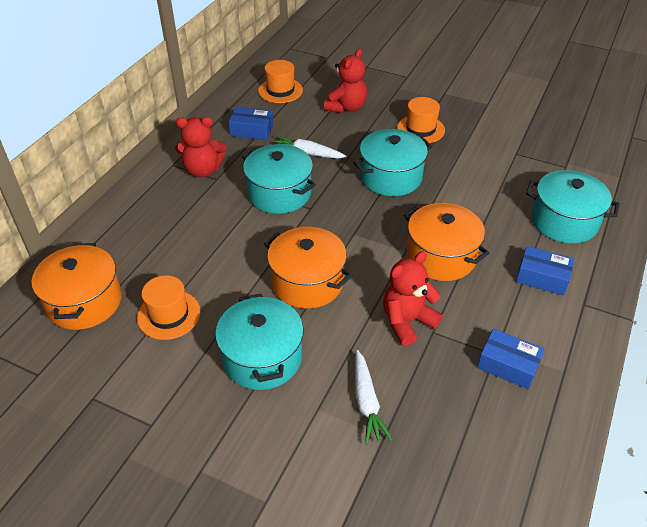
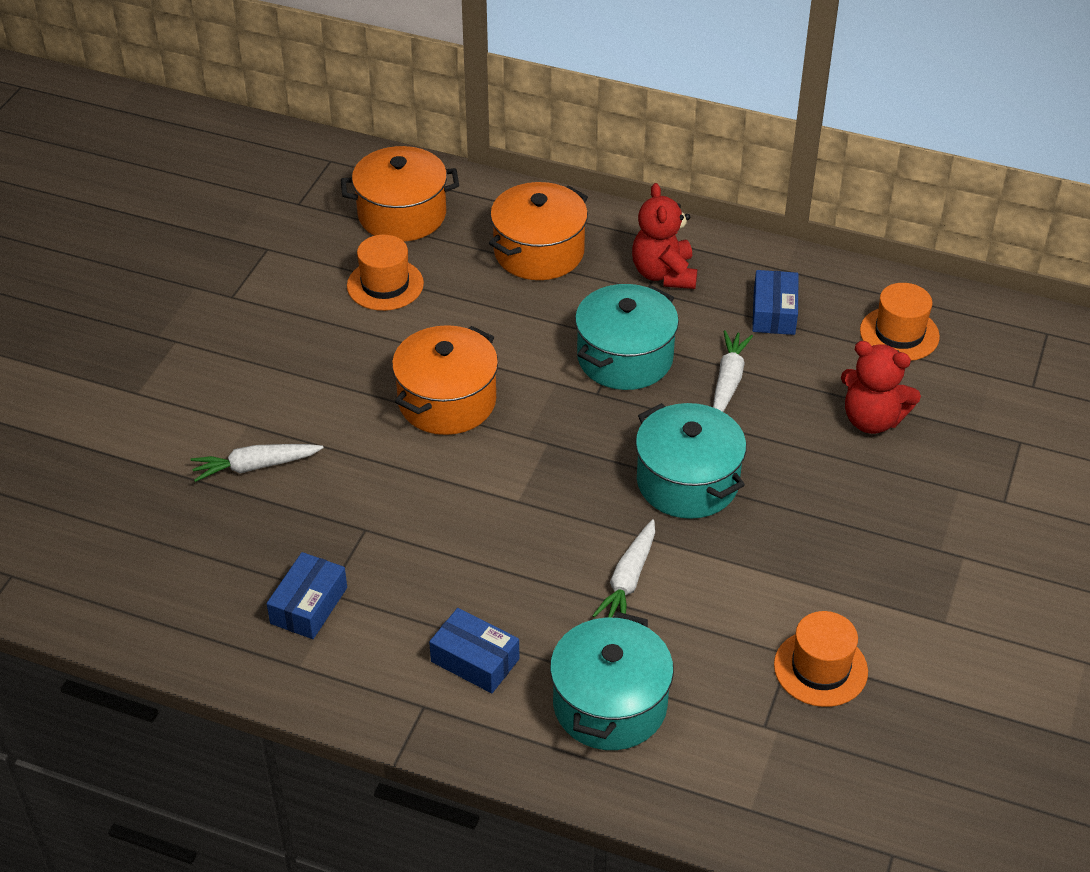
camera: 85 degrees right, 0 degrees up
(262, 357) = (321, 371): turquoise pot -> none
(407, 321) = (381, 503): red teddy bear -> none
(420, 129) = (831, 520): orange hat -> orange hat (820, 668)
(441, 256) = (509, 541): orange pot -> orange pot (539, 252)
(470, 207) = (628, 580): none -> white carrot
(542, 277) = (475, 660): blue box -> blue box turned 75 degrees counterclockwise

